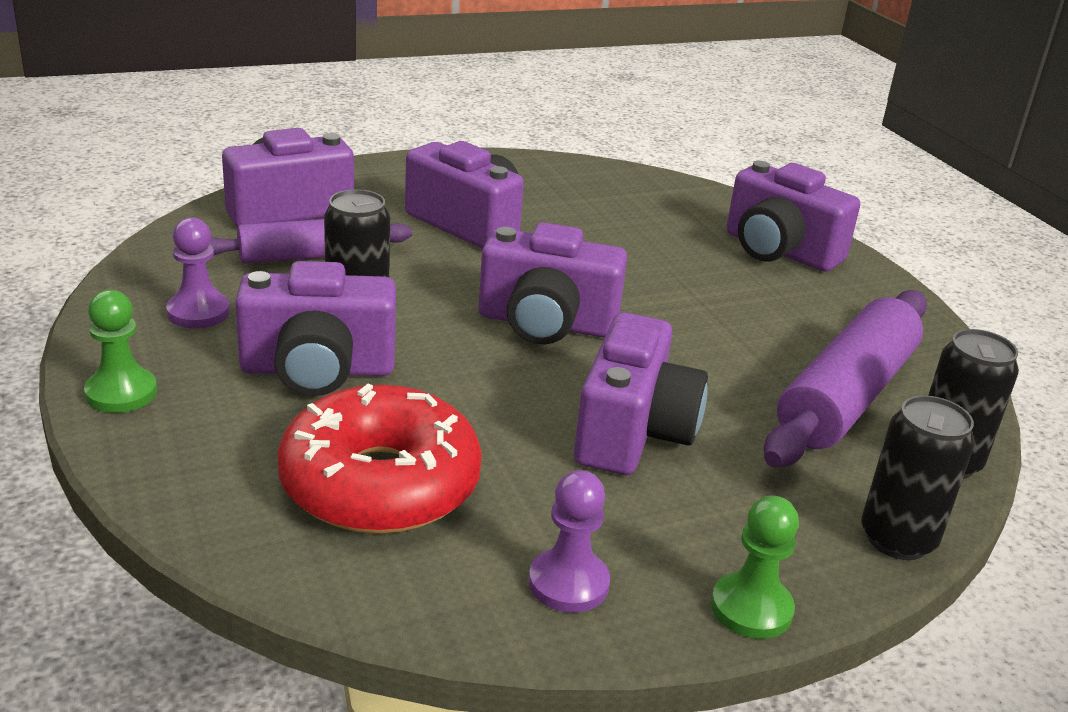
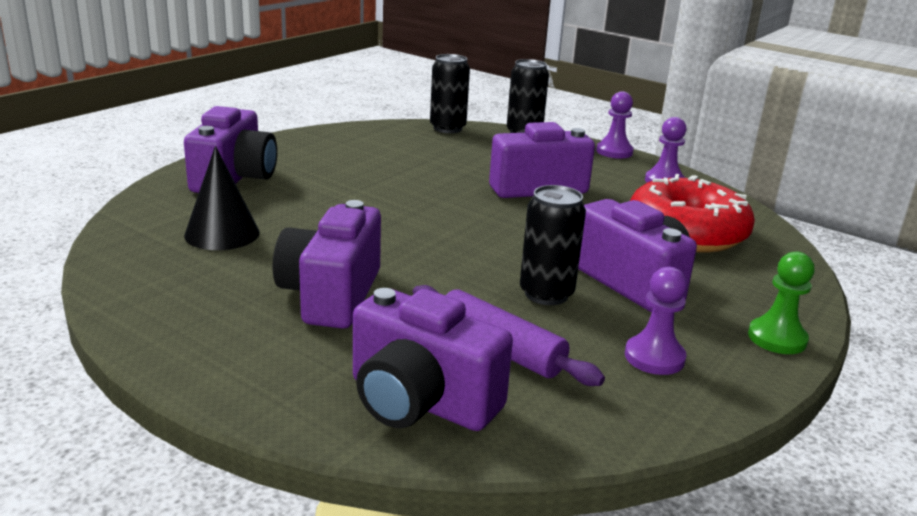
camera: 120 degrees left, 5 degrees down
(546, 324) = (457, 228): purple camera -> none
(632, 215) = (222, 234): none -> black cone
(751, 608) = (614, 152): green pawn -> purple pawn
(845, 397) = (418, 148): purple rolling pin -> none

